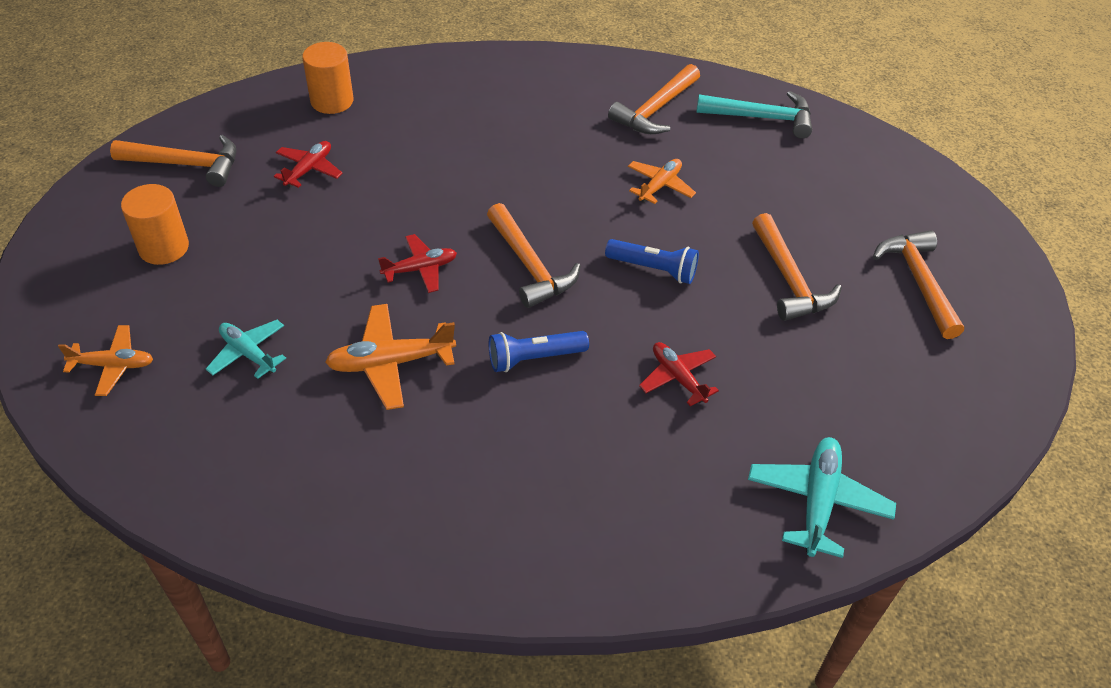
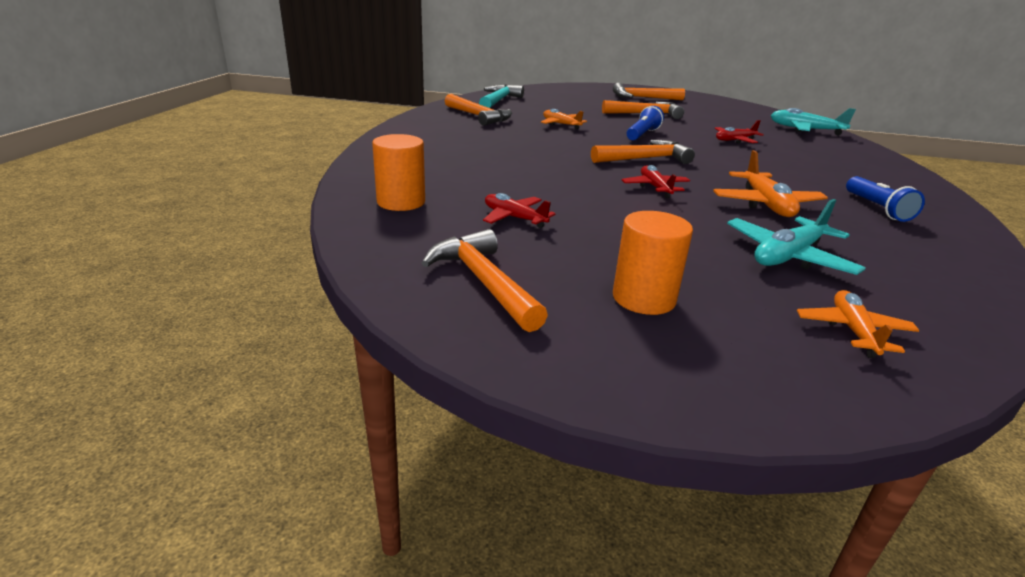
camera: 80 degrees left, 20 degrees down
(186, 164) = (484, 282): orange hammer -> orange hammer turned 45 degrees counterclockwise
(248, 353) = (788, 256): turquoise plane -> turquoise plane, size x1.51
(534, 358) = (736, 166): blue flashlight -> blue flashlight (877, 208)

